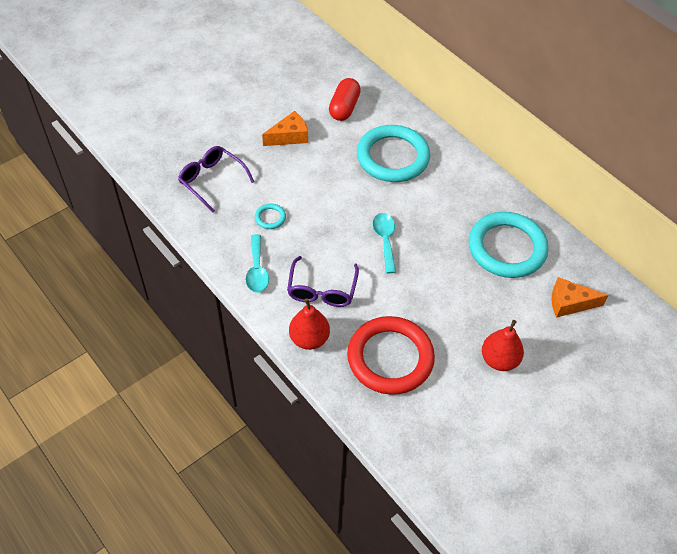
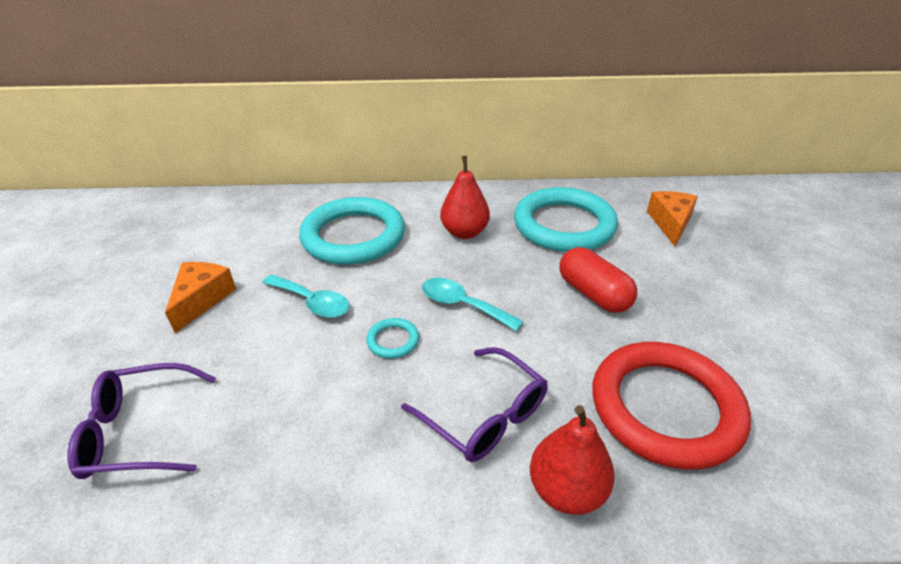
camera: 50 degrees left, 15 degrees down
(257, 270) = (370, 480): turquoise spoon -> turquoise spoon (312, 302)
(270, 218) = (296, 399): turquoise ring -> turquoise ring (393, 340)
(344, 108) = (237, 234): red capsule -> red capsule (593, 294)
(499, 360) = (724, 307): red pear -> red pear (464, 232)
(569, 303) = (670, 223): orange cheese -> orange cheese turned 150 degrees clockwise

